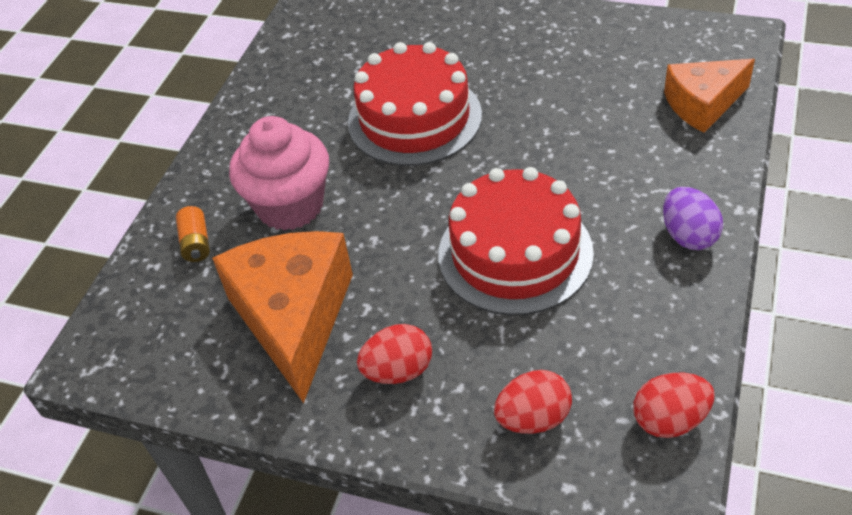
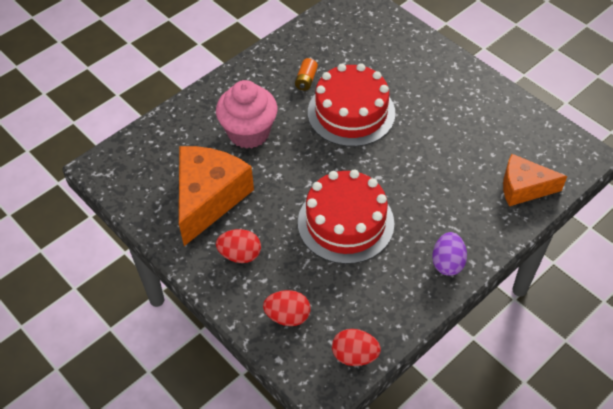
camera: 25 degrees right, 5 degrees up
(196, 243) = (188, 130): orange battery -> orange battery (306, 80)

